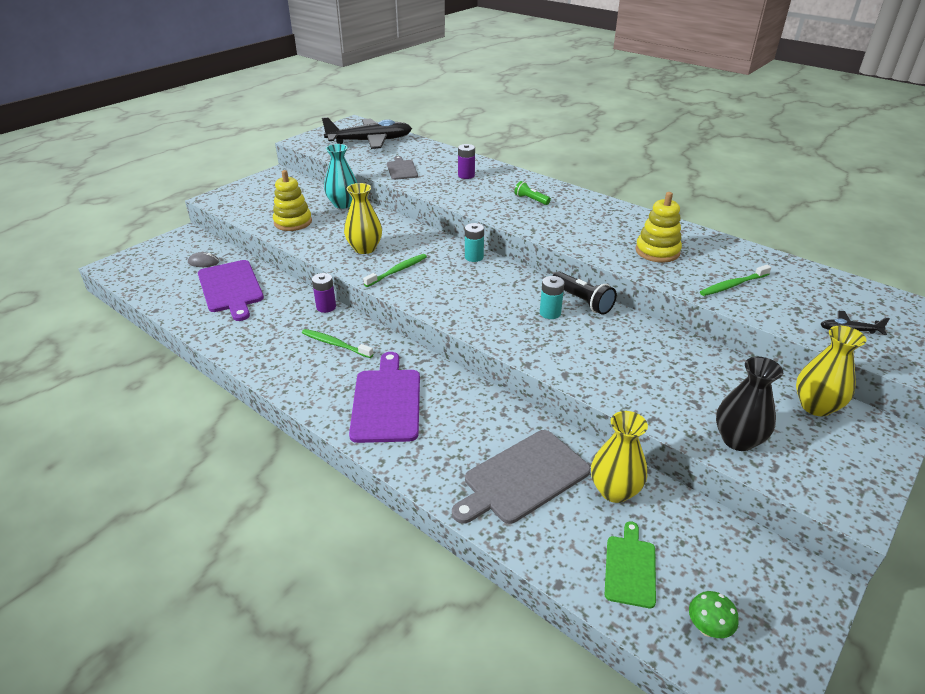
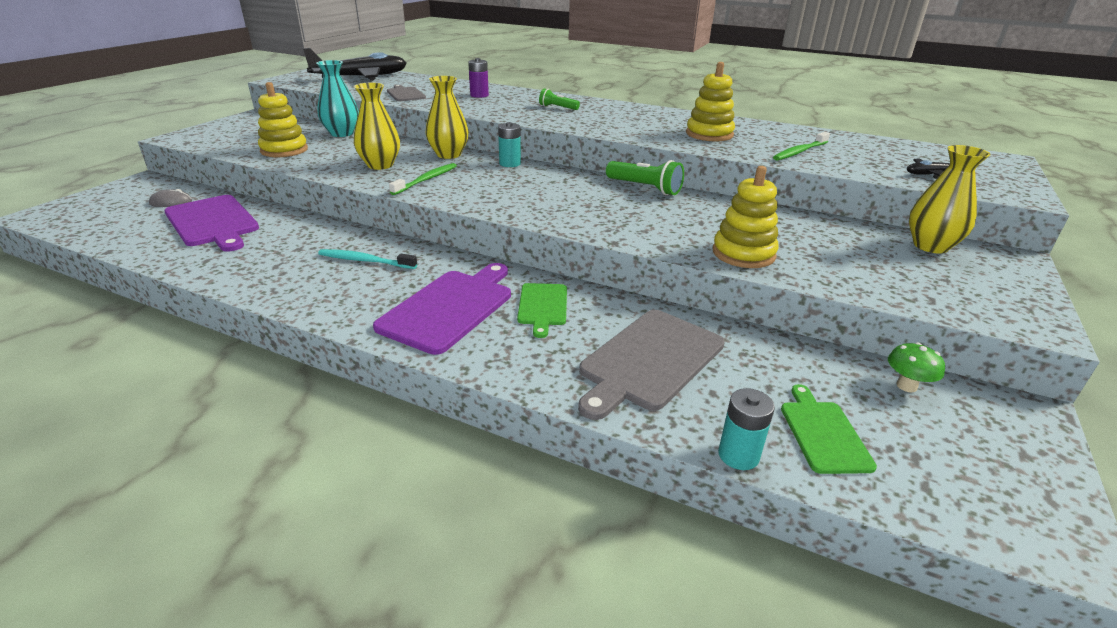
camera: 15 degrees left, 5 degrees down
(326, 307) = (343, 229): purple battery -> none
(335, 344) = (365, 261): green toothbrush -> turquoise toothbrush
(387, 402) = (450, 308): purple cutting board -> purple cutting board turned 45 degrees clockwise
(458, 411) = (542, 306): none -> green cutting board
(550, 313) = (616, 200): turquoise battery -> turquoise battery (738, 455)
(582, 301) = (645, 188): black flashlight -> green flashlight
(614, 490) = (760, 358): yellow vase -> yellow vase (448, 154)
(633, 392) = (743, 254): none -> yellow stacking toy
(707, 628) = (949, 482): green mushroom -> green mushroom (906, 386)
(737, 440) = (878, 281): black vase -> none

